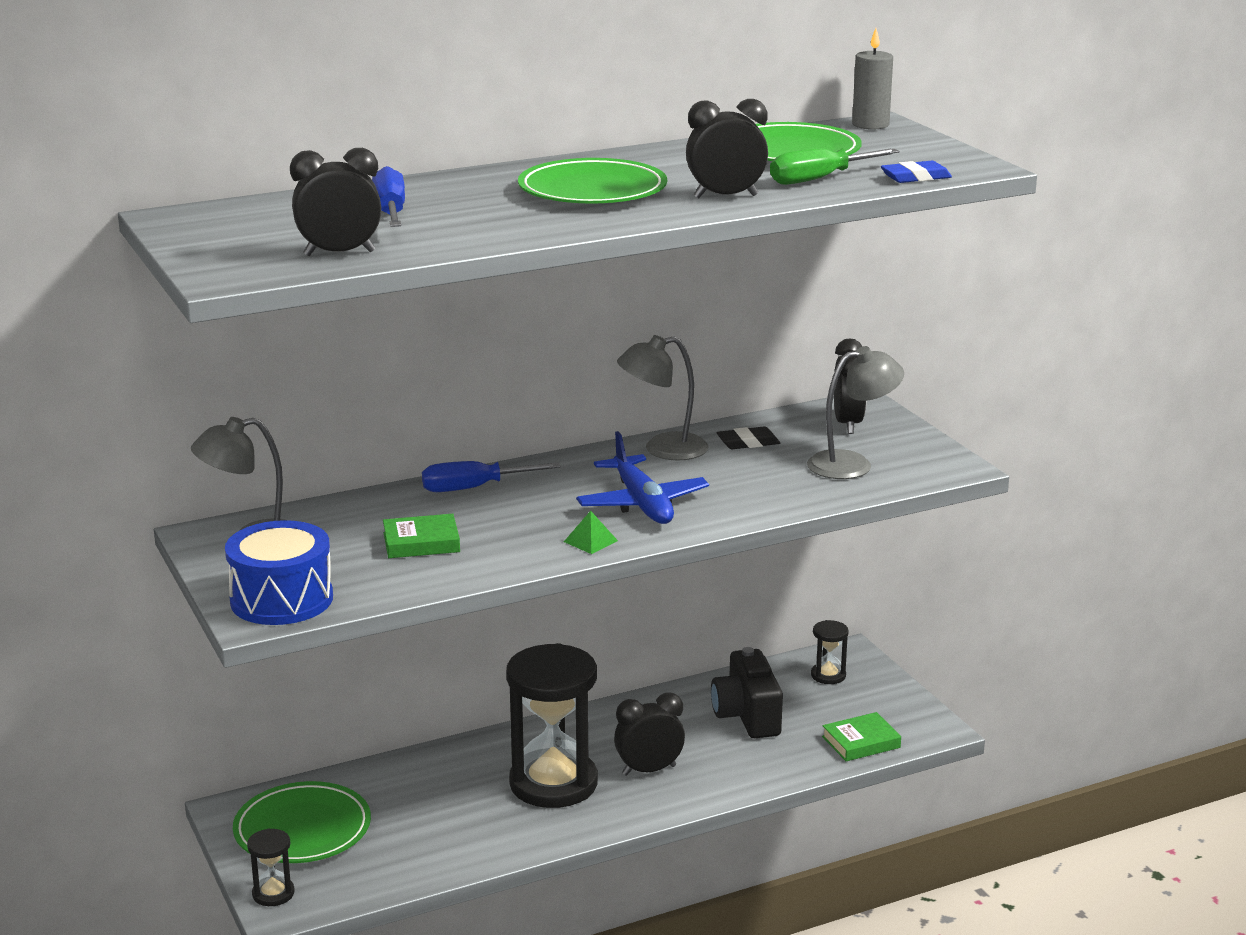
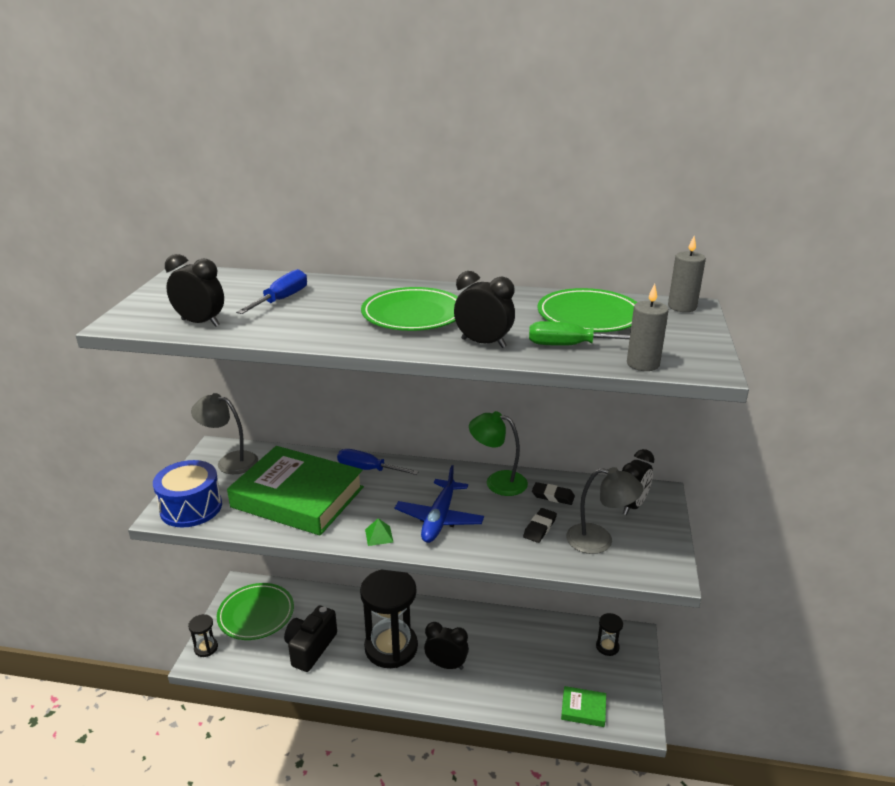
camera: 35 degrees right, 5 degrees up
(421, 542) = (297, 497): green book -> green book, size x2.39
(663, 449) = (497, 481): grey lamp -> green lamp
(747, 716) = (533, 653): black camera -> black camera (310, 648)
(772, 474) = (539, 528): none -> black eraser
(915, 177) = (643, 364): blue eraser -> grey candle

